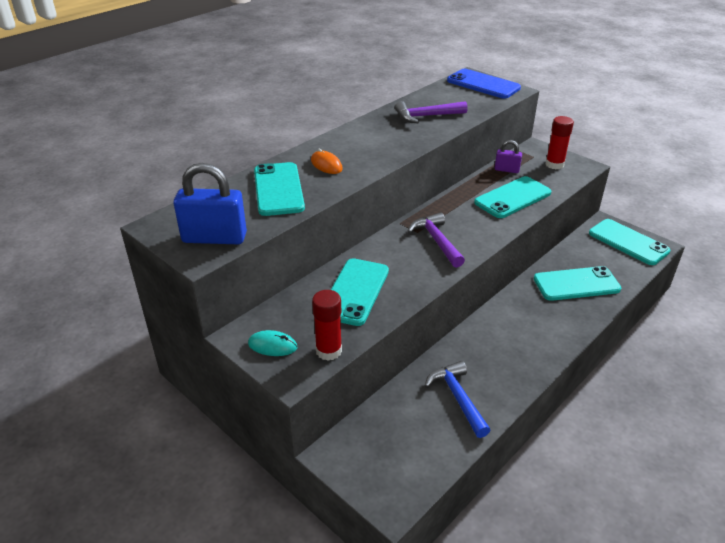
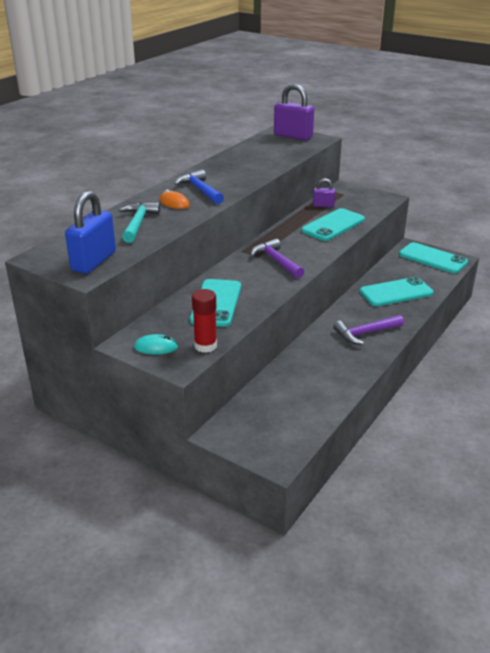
camera: 10 degrees left, 5 degrees down
(214, 238) = (93, 261): blue padlock -> blue padlock turned 60 degrees counterclockwise
(278, 189) = (138, 223): turquoise phone -> turquoise hammer
(426, 116) = (250, 162): purple hammer -> purple hammer (365, 333)
(457, 397) = (315, 382): blue hammer -> blue hammer (200, 190)
(483, 84) = (293, 136): blue phone -> purple padlock
(554, 164) = (363, 199): red glue stick -> none

